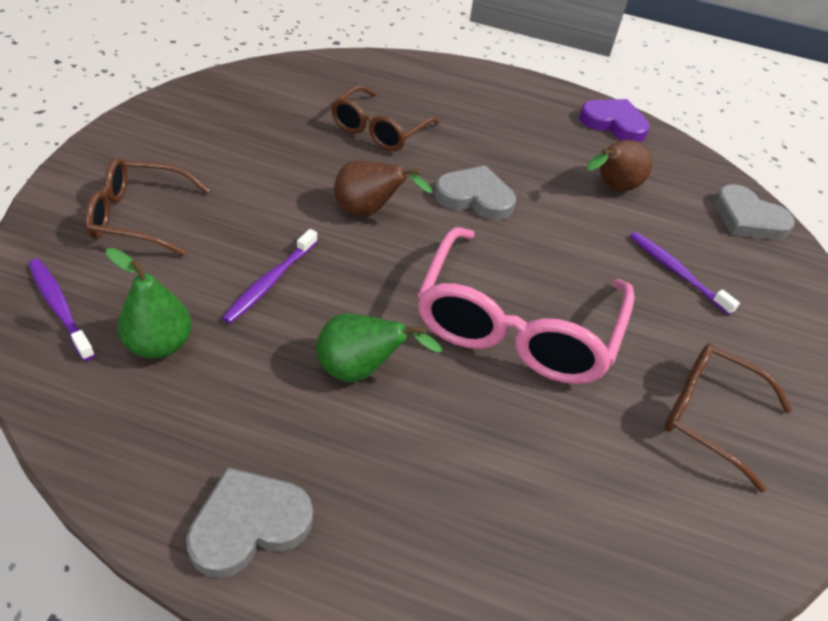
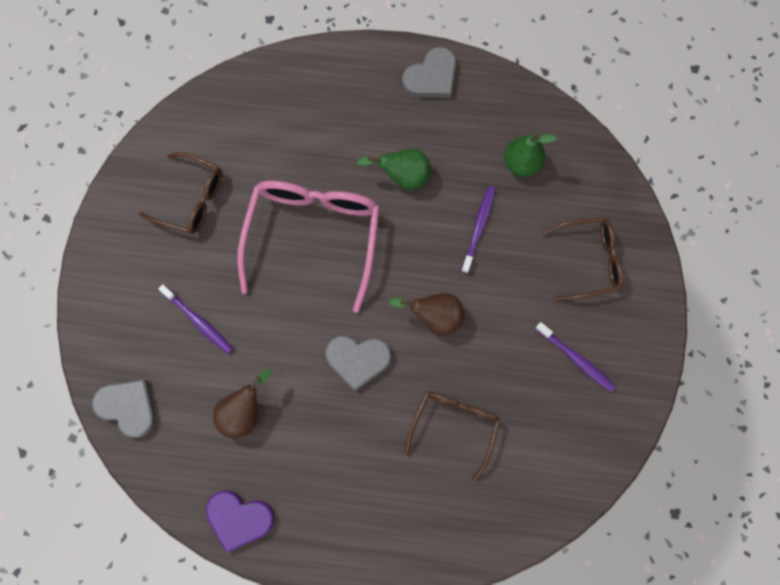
camera: 175 degrees right, 30 degrees up
(60, 307) = (590, 173): purple toothbrush -> purple toothbrush (576, 359)

